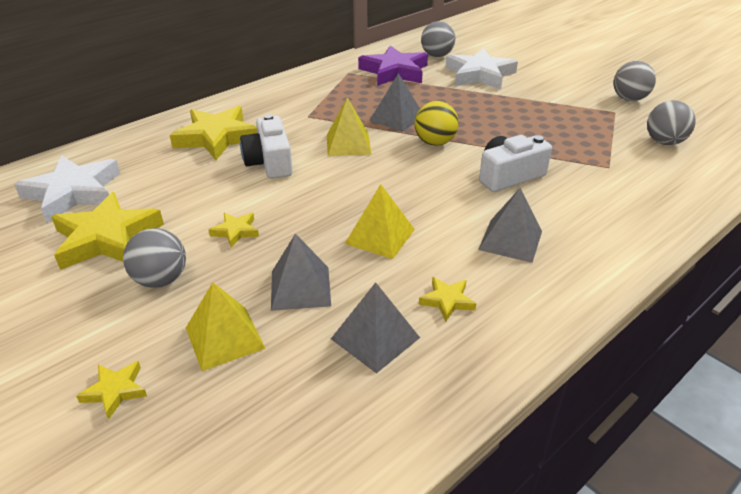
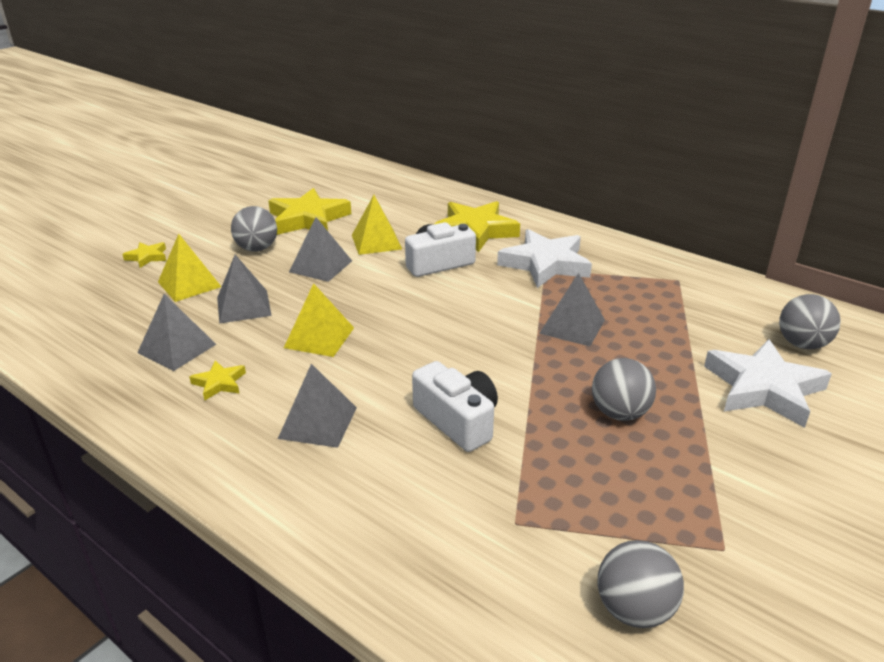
camera: 80 degrees right, 5 degrees down
(74, 192) = (366, 194): white star -> white star (545, 264)
(235, 231) = (321, 266): yellow star -> grey pyramid
(348, 144) = (492, 301): yellow pyramid -> yellow pyramid (376, 242)
(394, 71) = (711, 313): purple star -> none
(435, 142) = (521, 358): yellow ball -> none
(629, 99) = (799, 577): grey ball -> grey ball (619, 413)

